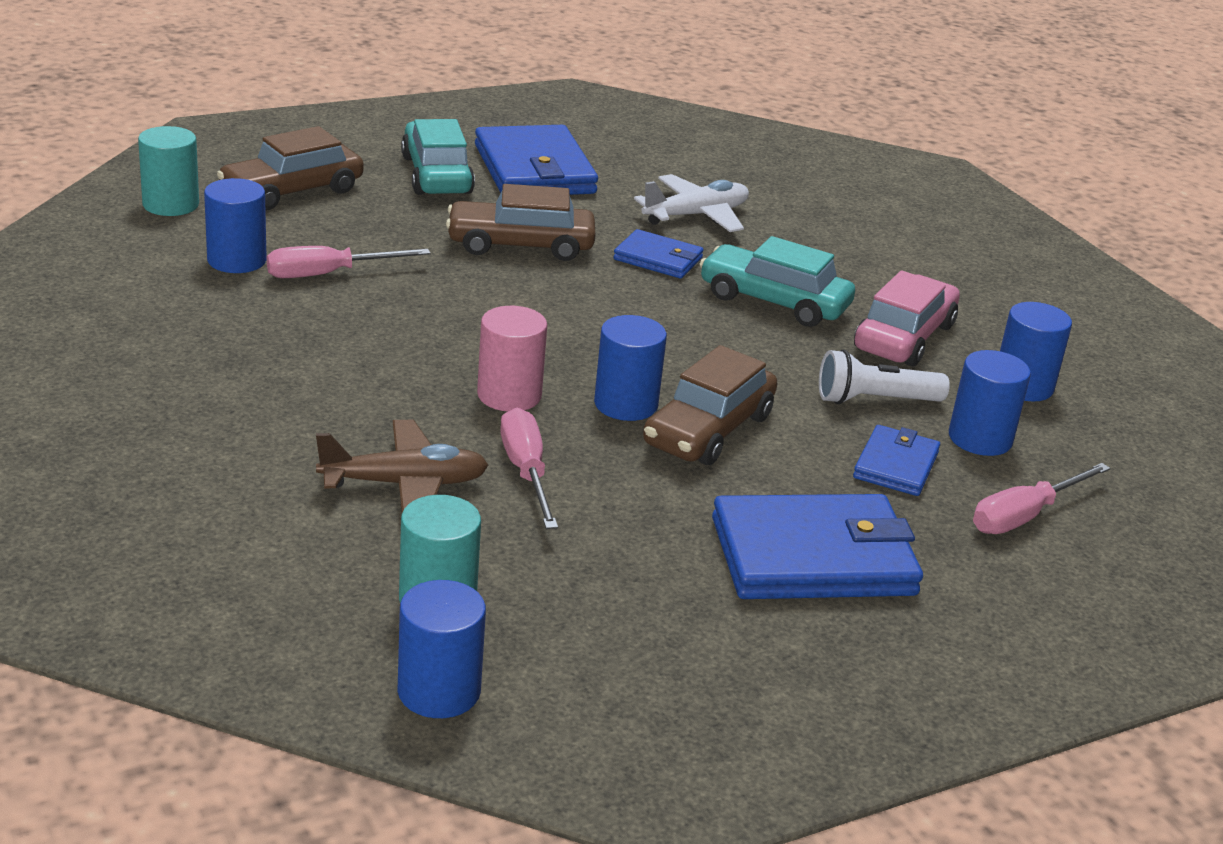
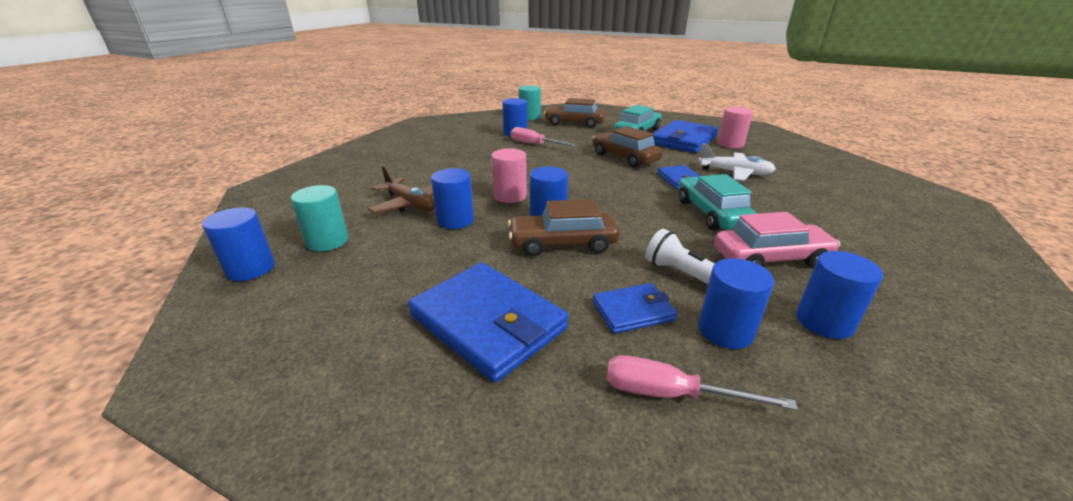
camera: 55 degrees right, 0 degrees up
(526, 472) = (455, 220): pink screwdriver -> blue cylinder
(606, 154) = (730, 144): none -> pink cylinder

